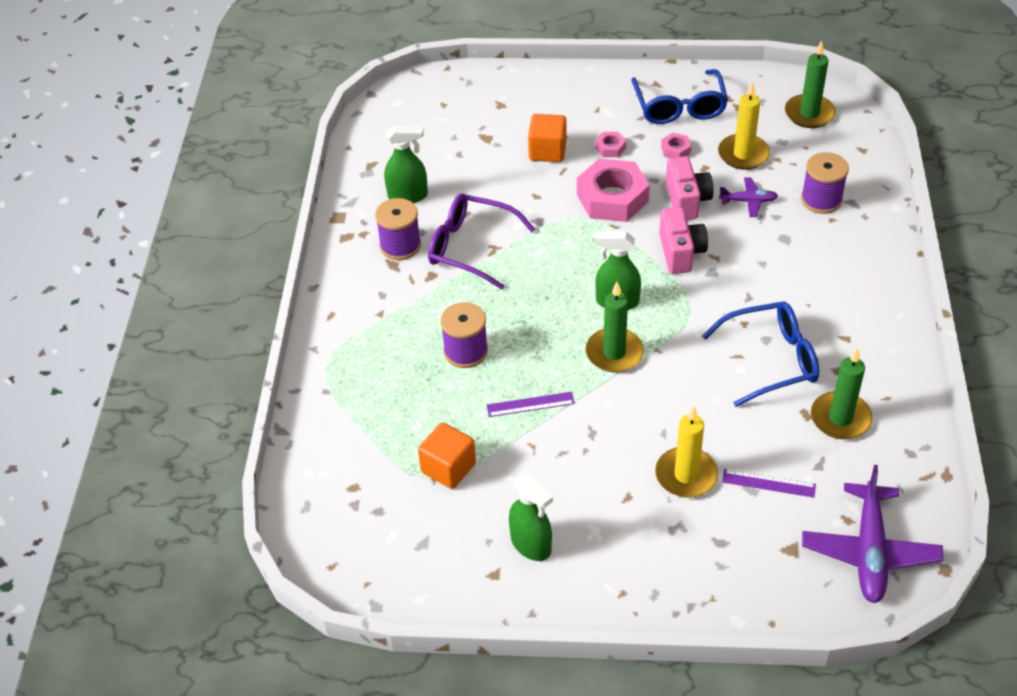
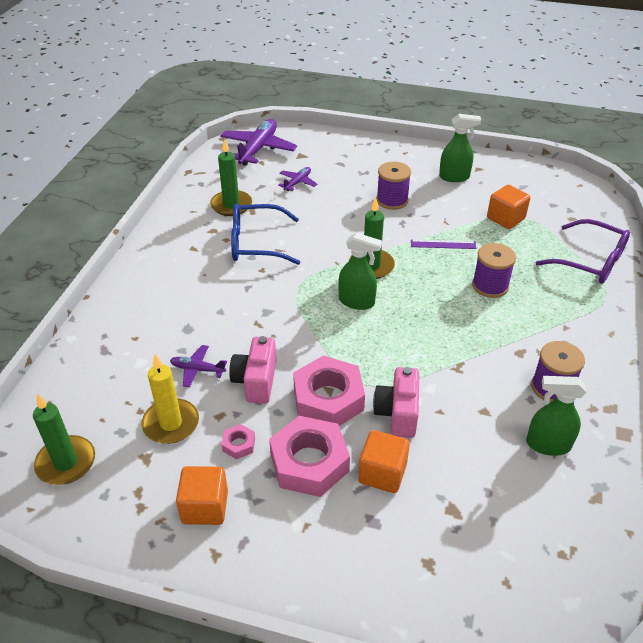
camera: 170 degrees left, 5 degrees down
(471, 247) = (480, 372): purple glasses -> purple glasses (590, 261)
(531, 544) = (454, 177): green spray bottle -> green spray bottle turned 120 degrees clockwise
(610, 148) = (309, 462): pink nut -> pink nut, size x2.27
(679, 107) = (205, 507): blue glasses -> orange cube
(680, 252) = (285, 332): pink camera -> pink camera (397, 413)
(686, 475) = (347, 193): yellow candle -> none
(768, 483) = (297, 182): purple ruler -> purple plane
(821, 200) = (130, 358): purple spool -> purple spool (392, 200)

